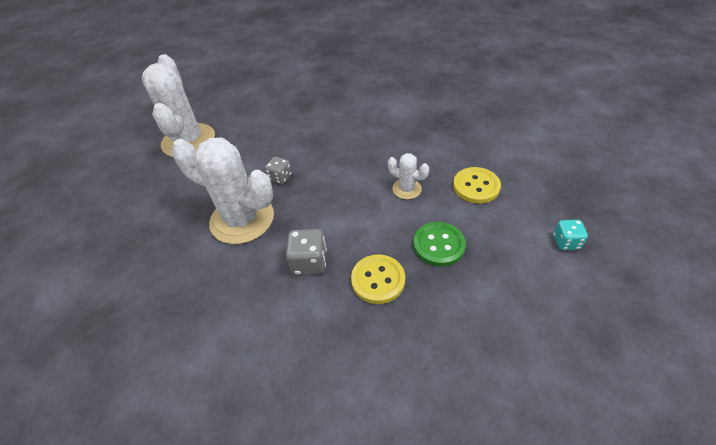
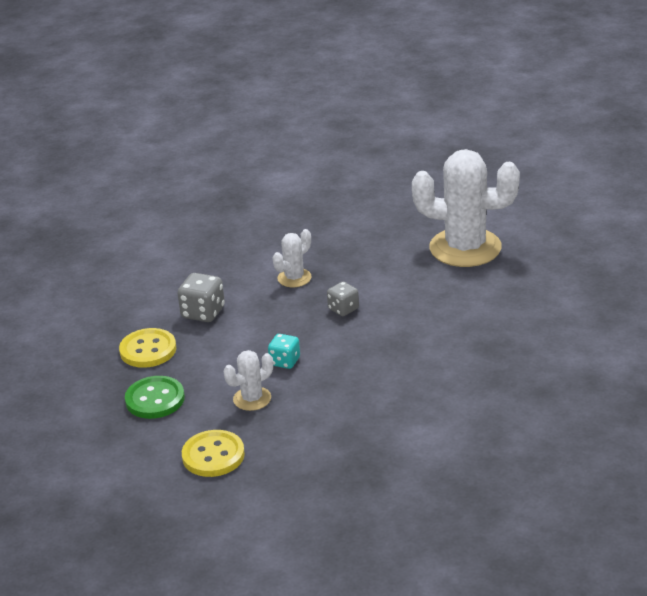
camera: 110 degrees right, 15 degrees down
(242, 219) = (294, 278): white cactus -> white cactus, size x0.47
(566, 242) = (82, 493): turquoise dice -> turquoise dice (285, 361)

